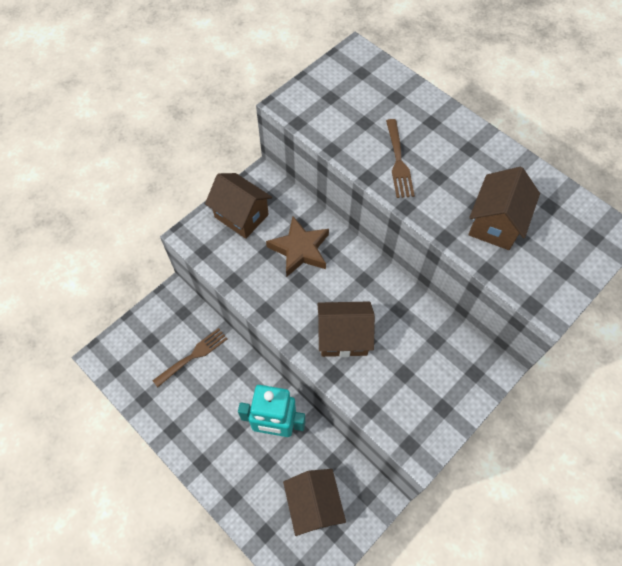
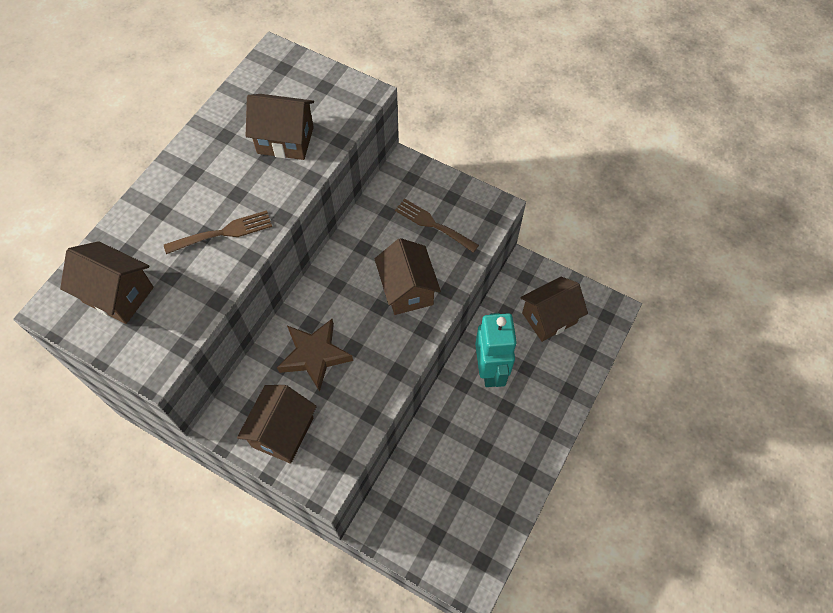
camera: 105 degrees left, 0 degrees up
(193, 355) = (440, 478): brown fork -> brown fork (433, 224)
(357, 89) = (118, 294): none -> brown house

